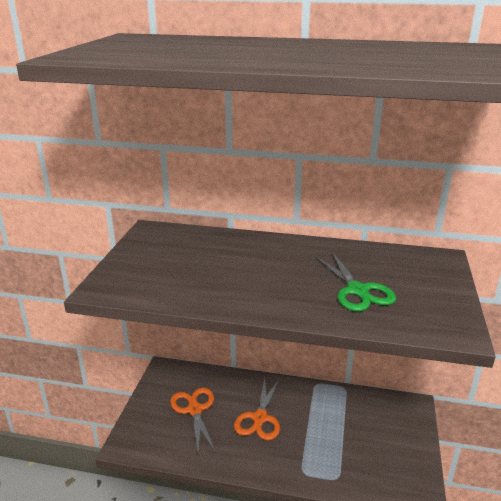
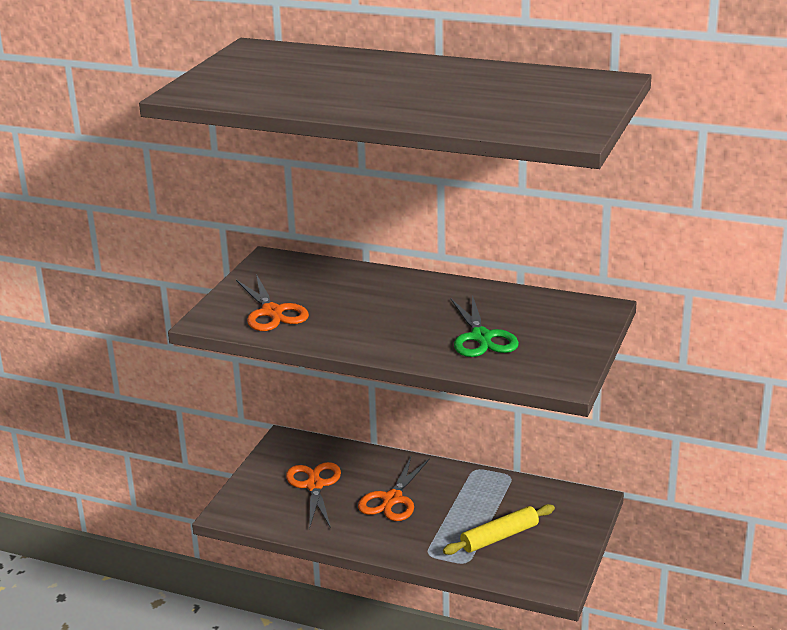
camera: 10 degrees right, 0 degrees up
(161, 277) = (272, 312): none -> orange scissors
(356, 448) = (499, 537): none -> yellow rolling pin

